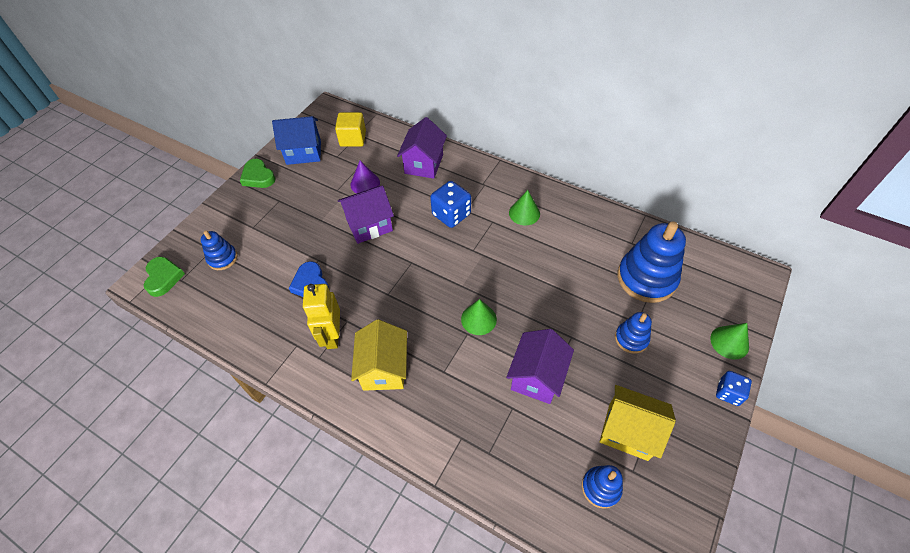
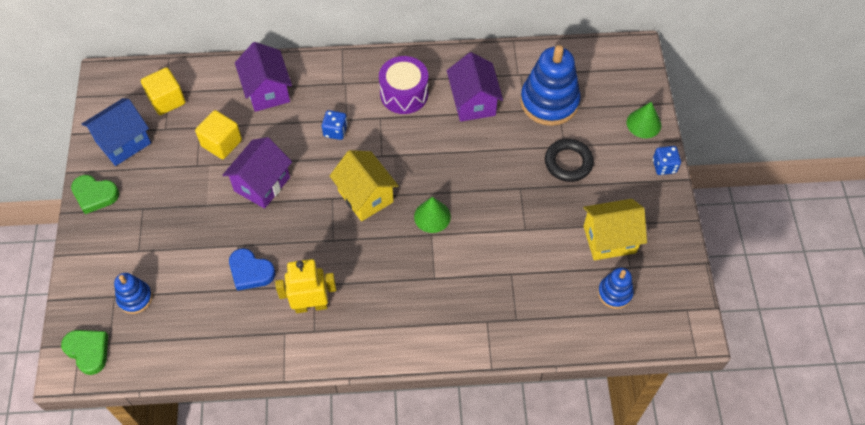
camera: 35 degrees left, 5 degrees up
(332, 335) = (311, 305): yellow robot -> yellow robot turned 120 degrees clockwise
(365, 183) = (221, 143): purple cone -> yellow cube
(384, 369) = (381, 306): yellow house -> yellow house (365, 196)
(451, 214) = (335, 131): blue dice -> blue dice, size x0.62
(524, 213) = (404, 94): green cone -> purple drum
(537, 377) = (514, 237): purple house -> purple house (473, 102)
(631, 339) = (568, 162): blue stacking toy -> black ring

